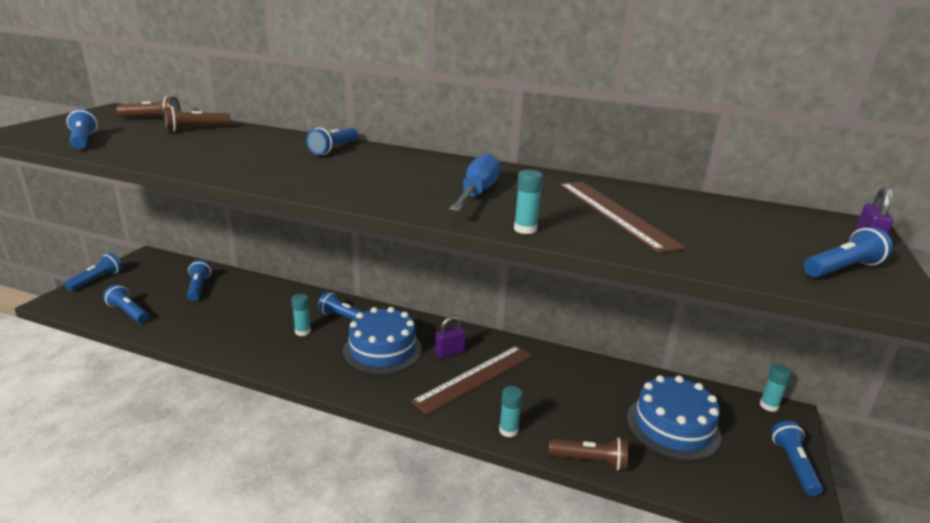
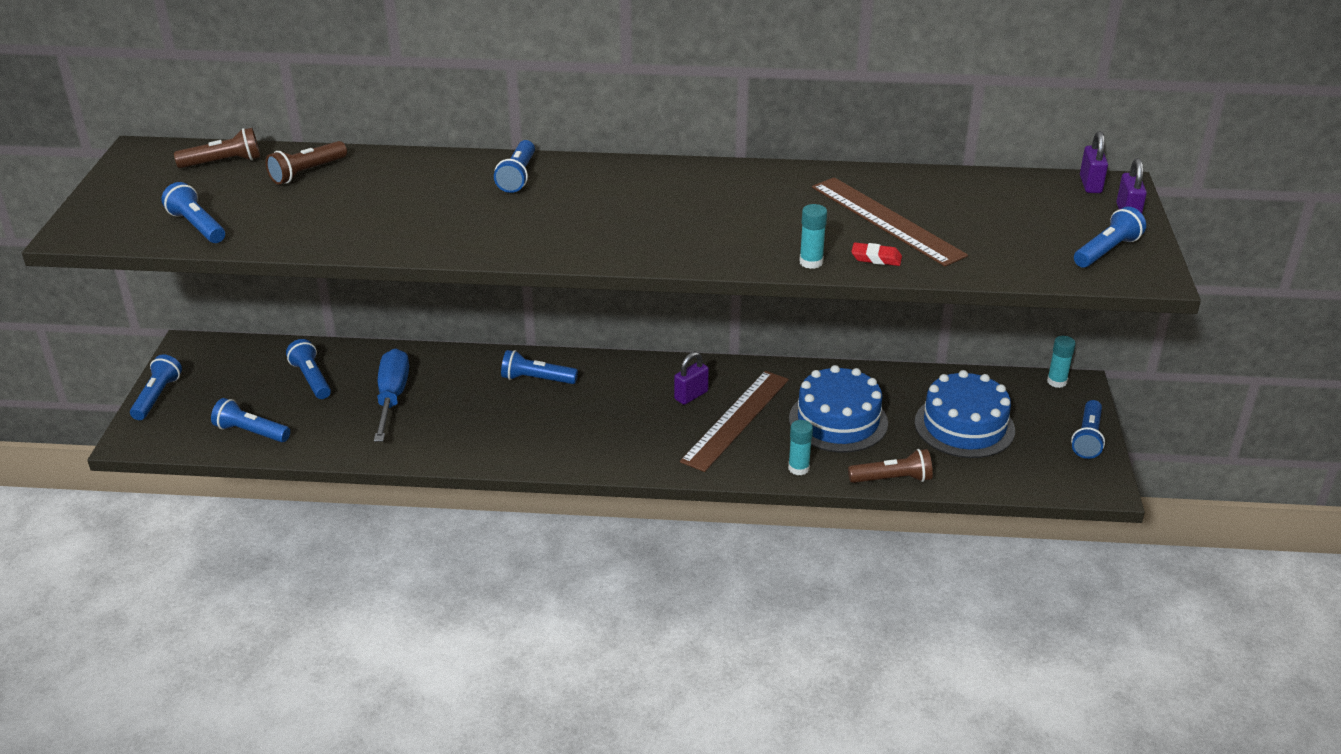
camera: 15 degrees left, 10 degrees up
(302, 331) = (497, 408): turquoise glue stick -> none
(382, 350) = (610, 410): blue cake -> blue cake (838, 421)
(477, 193) = (733, 219): blue screwdriver -> blue screwdriver (392, 397)
(590, 236) = (876, 258): none -> red eraser
(793, 465) = (1087, 438): blue flashlight -> blue flashlight turned 150 degrees counterclockwise
(826, 219) = (1090, 184): none -> purple padlock

